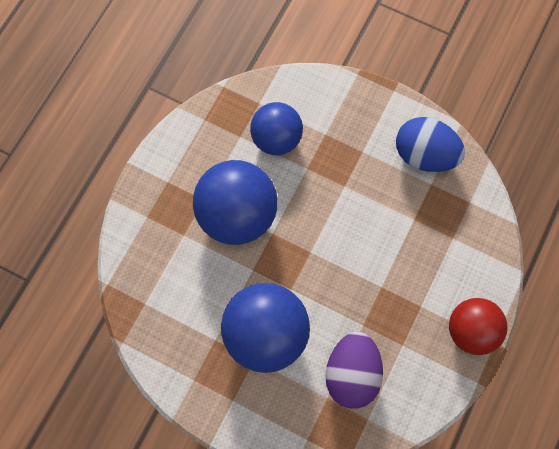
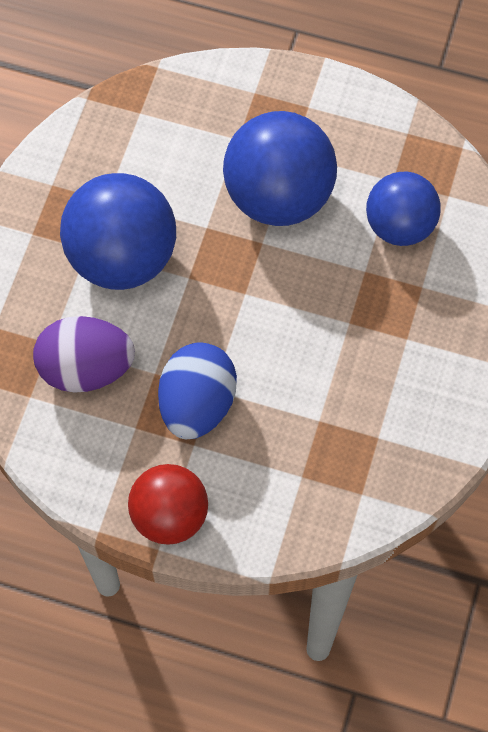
camera: 80 degrees right, 5 degrees down
(425, 155) = (421, 423): blue egg -> blue egg (197, 404)

